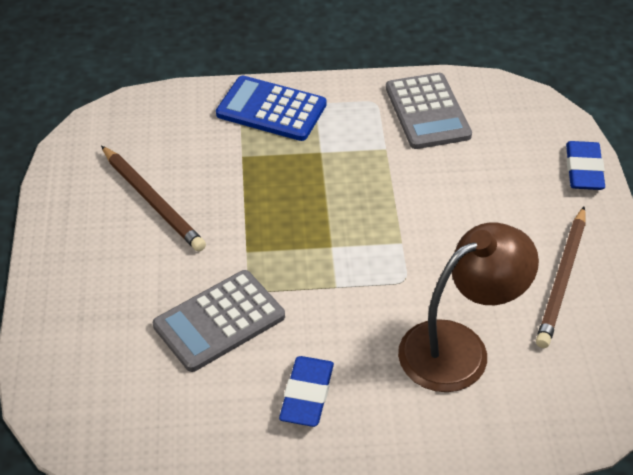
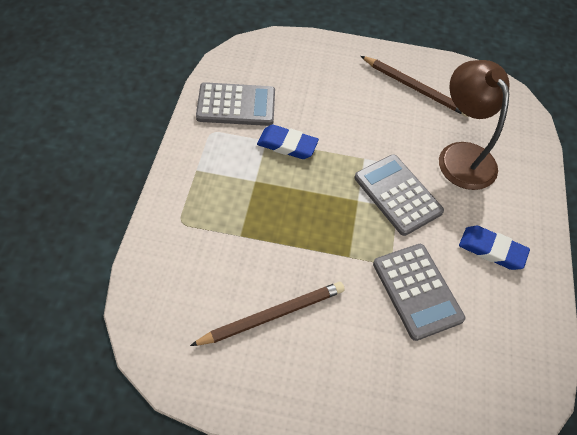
camera: 80 degrees left, 10 degrees up
(271, 109) = (191, 201): blue calculator -> none
(357, 284) = (397, 194): none -> grey calculator
(584, 170) = (324, 46): blue eraser -> blue eraser (287, 145)

